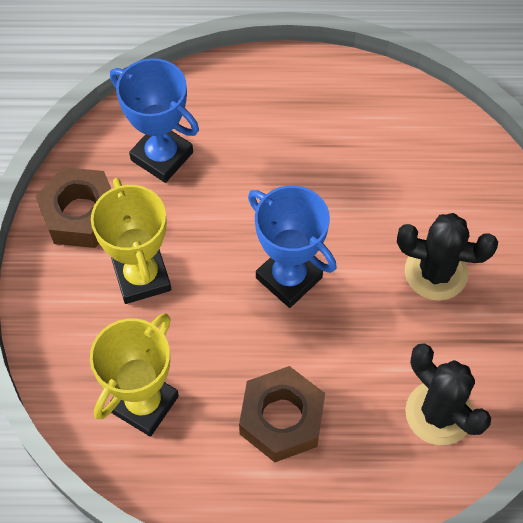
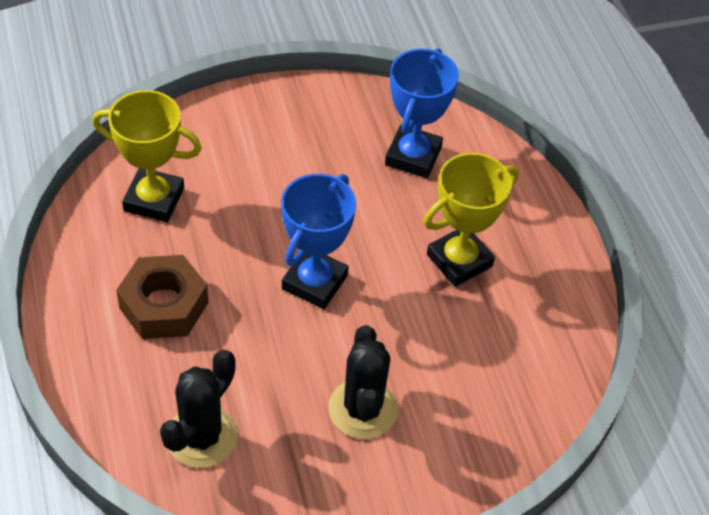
camera: 70 degrees right, 10 degrees down
(81, 214) = (329, 113): brown nut -> none
(142, 277) = (279, 170): yellow trophy -> yellow trophy (459, 260)

